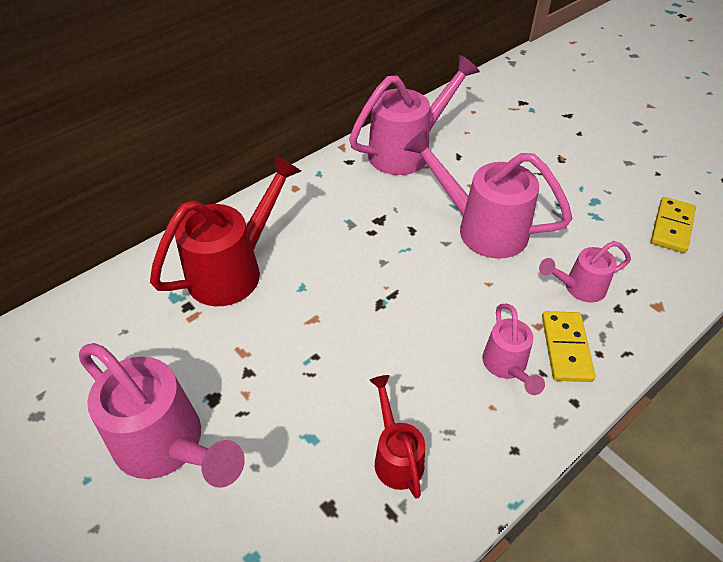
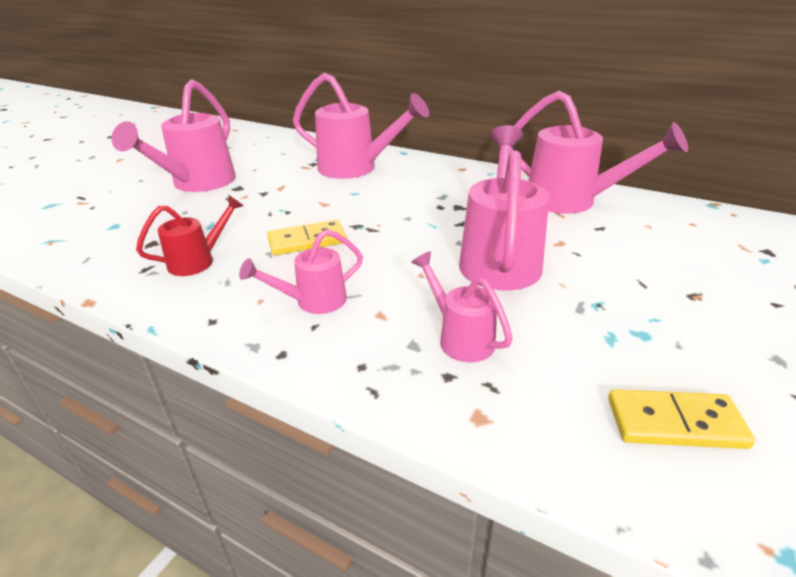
camera: 70 degrees right, 15 degrees down
(234, 269) = (356, 168): red watering can -> pink watering can
(566, 348) = (357, 338): yellow domino -> yellow domino (307, 241)

